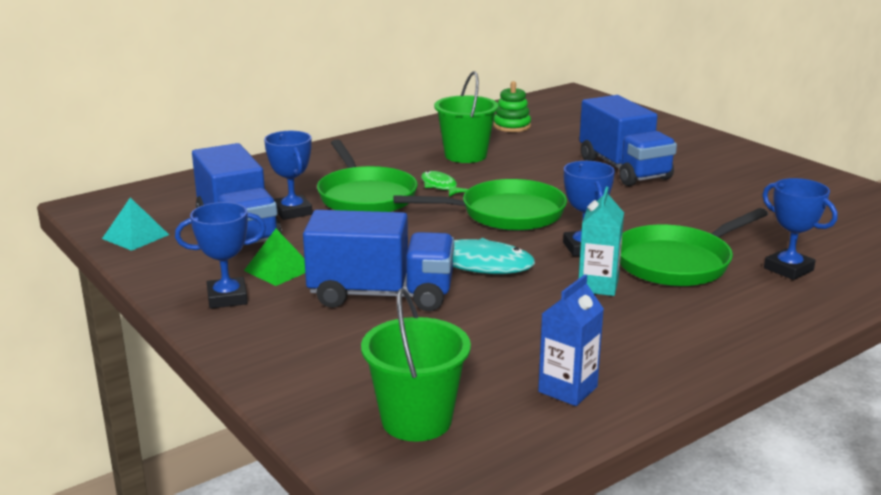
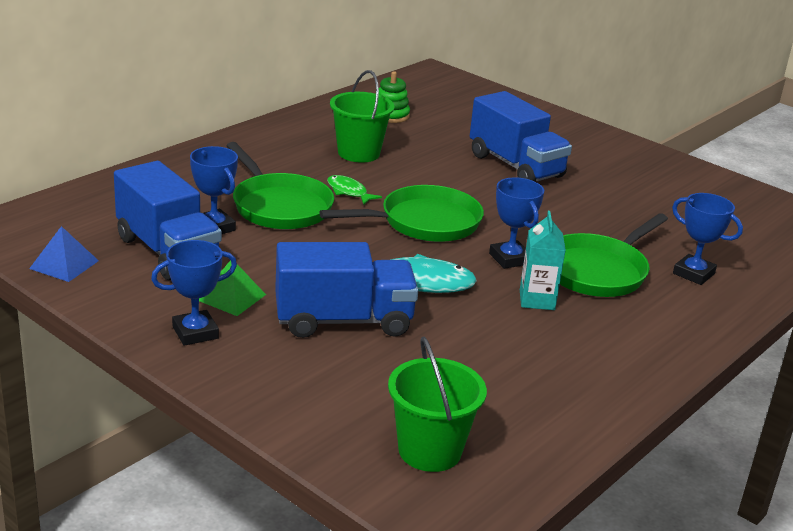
camera: 15 degrees left, 5 degrees up
(135, 236) = (64, 264): turquoise pyramid -> blue pyramid
(567, 389) = (548, 409): blue carton -> none

